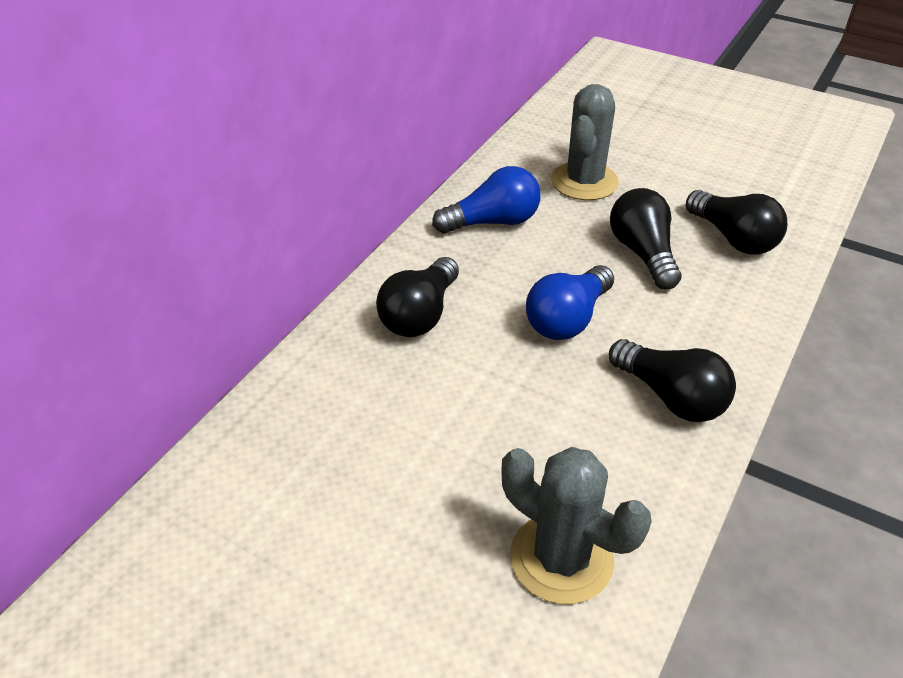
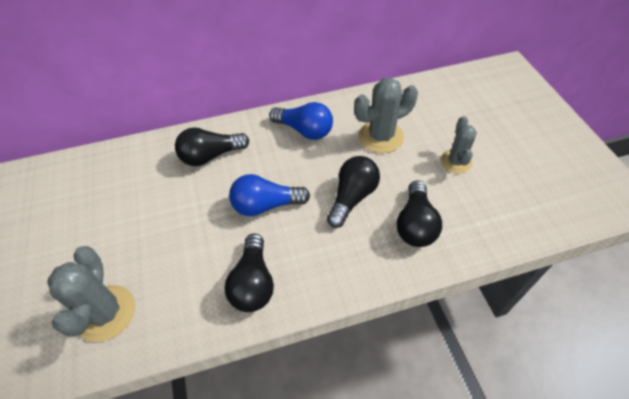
camera: 45 degrees right, 10 degrees up
(686, 163) = (456, 161): none -> grey cactus

